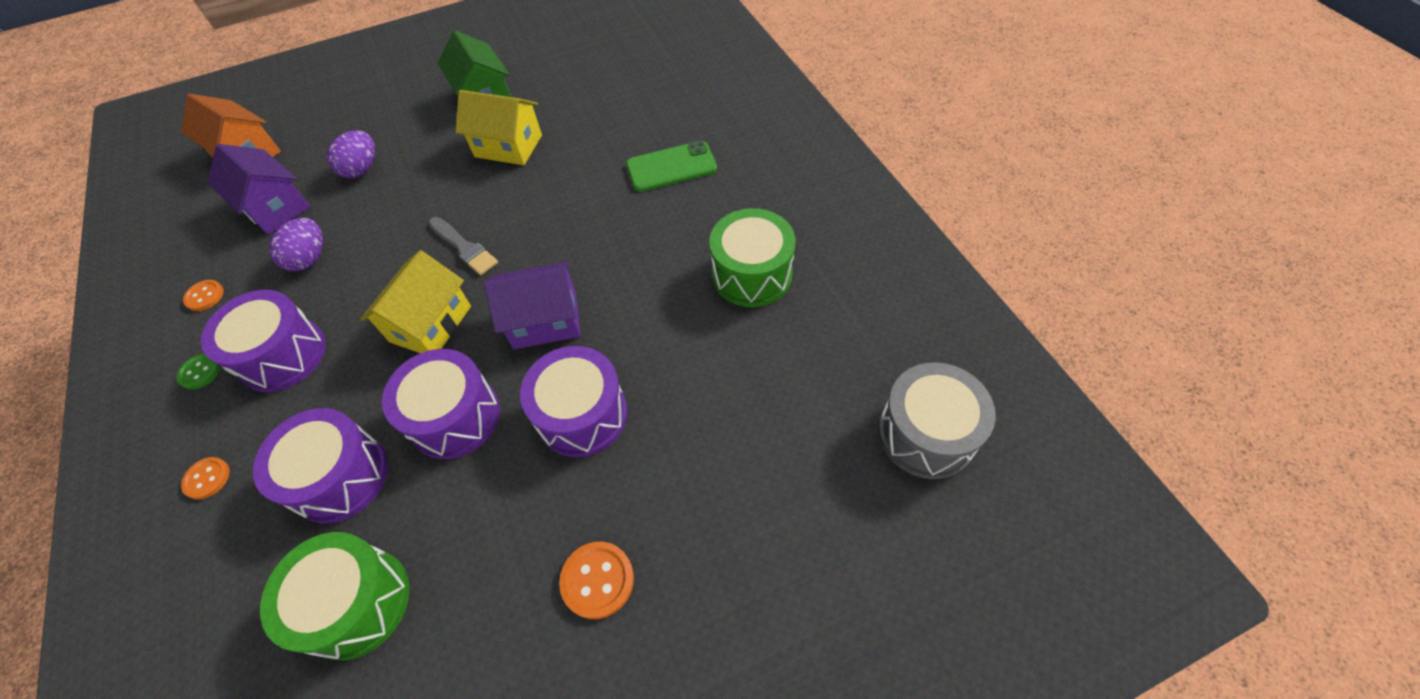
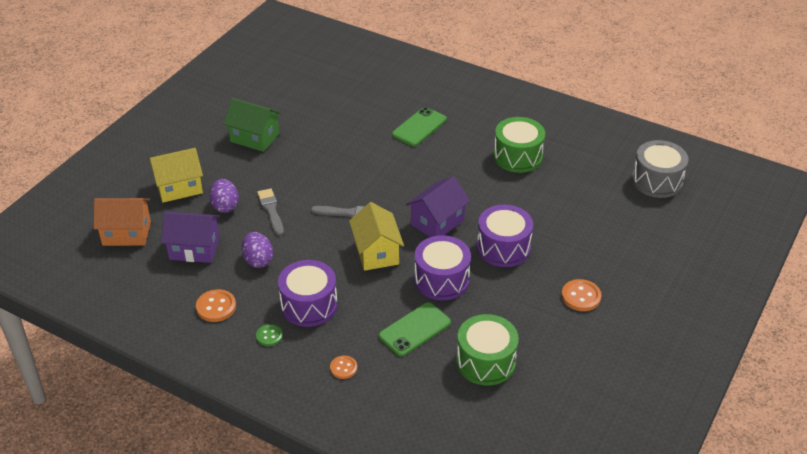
camera: 40 degrees left, 15 degrees down
(205, 296) = (216, 307): orange button -> orange button, size x1.53
(340, 477) = (414, 329): purple drum -> green phone
(395, 199) = (271, 210): none -> grey brush
(508, 146) = (307, 156): yellow house -> yellow house (179, 187)

